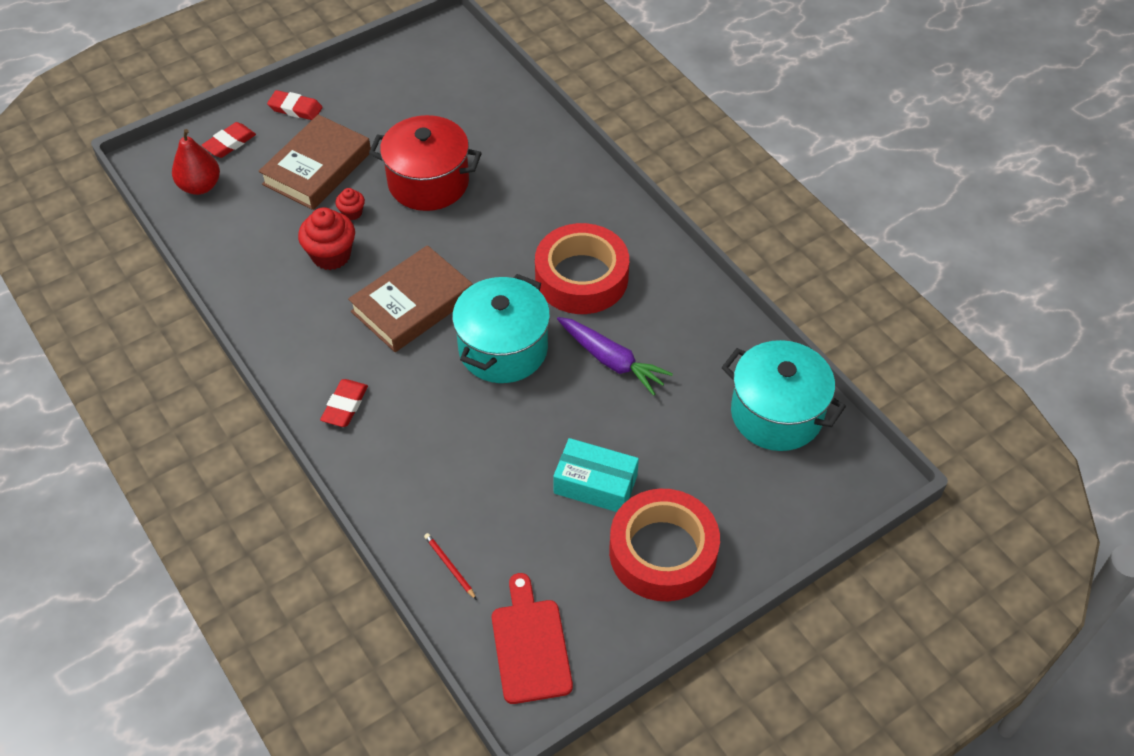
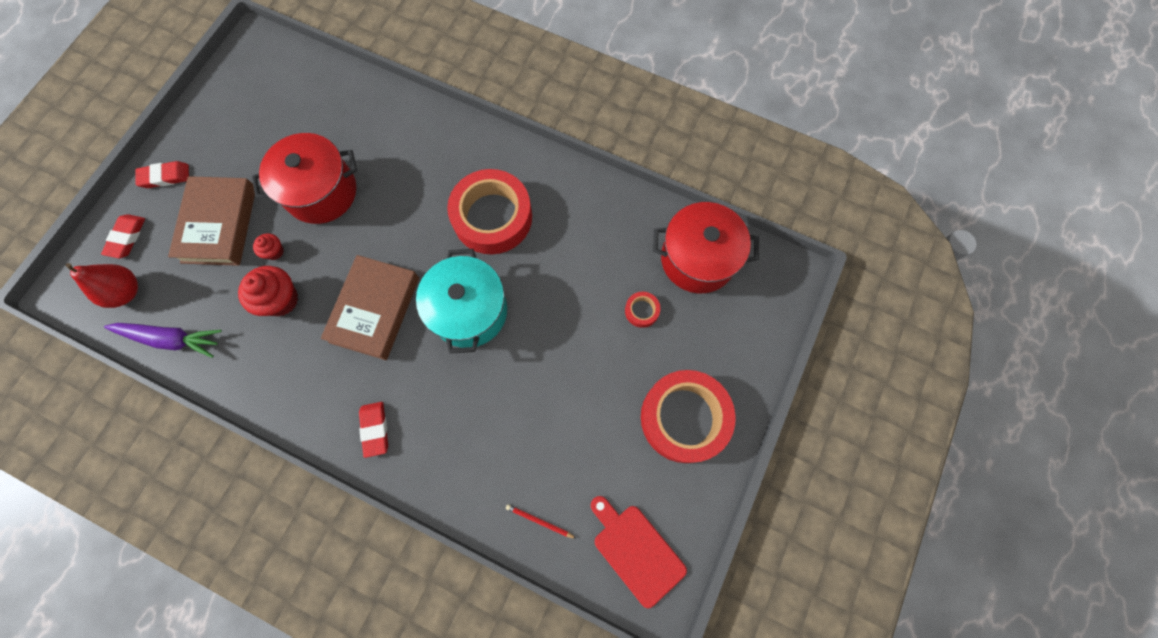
camera: 30 degrees left, 20 degrees up
(595, 484) = (605, 389): turquoise box -> none
(612, 361) = (557, 278): purple carrot -> purple carrot (171, 339)
(682, 432) = (641, 311): none -> red tape
(776, 414) = (697, 259): turquoise pot -> red pot

